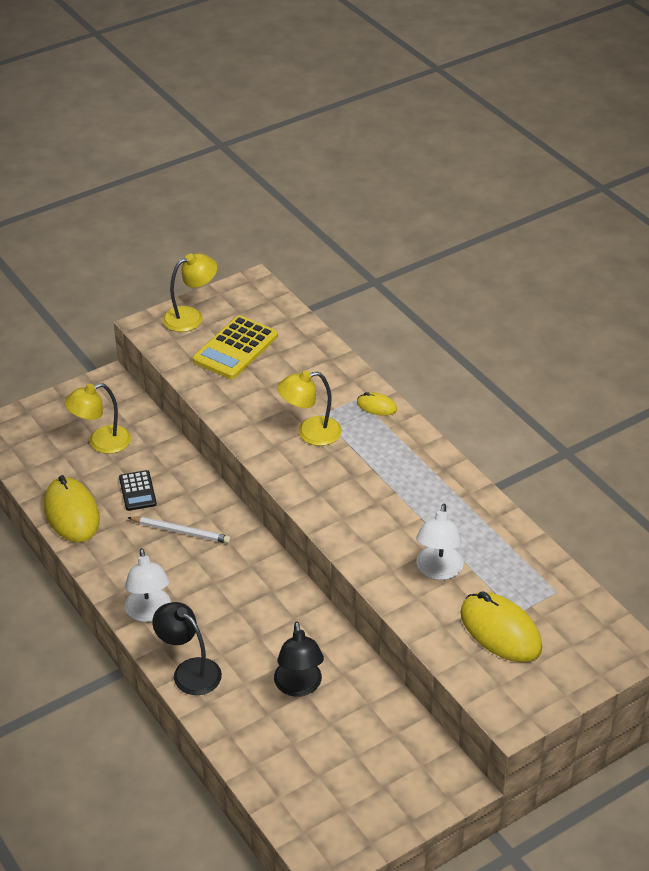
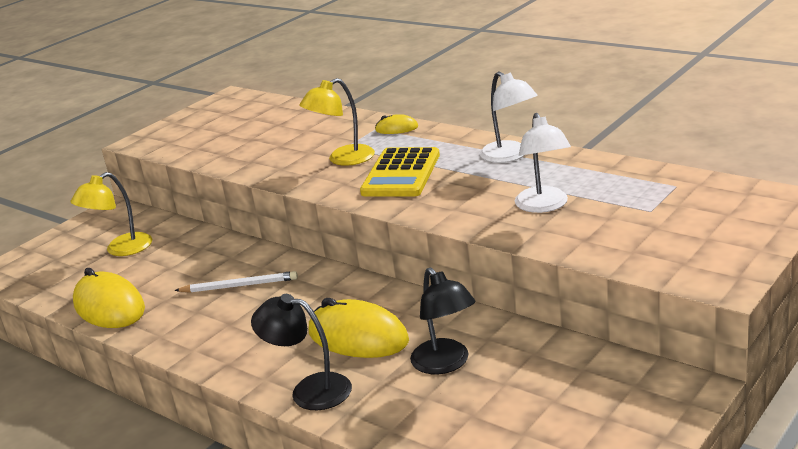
camera: 15 degrees left, 15 degrees down
(137, 491) = (176, 271): black calculator -> none
(149, 613) = (236, 356): white lamp -> white lamp (510, 156)
(191, 316) = (179, 127): yellow lamp -> none
(235, 348) = (234, 132): yellow calculator -> yellow calculator (401, 174)
(500, 631) = (646, 226): yellow mouse -> yellow mouse (358, 337)

